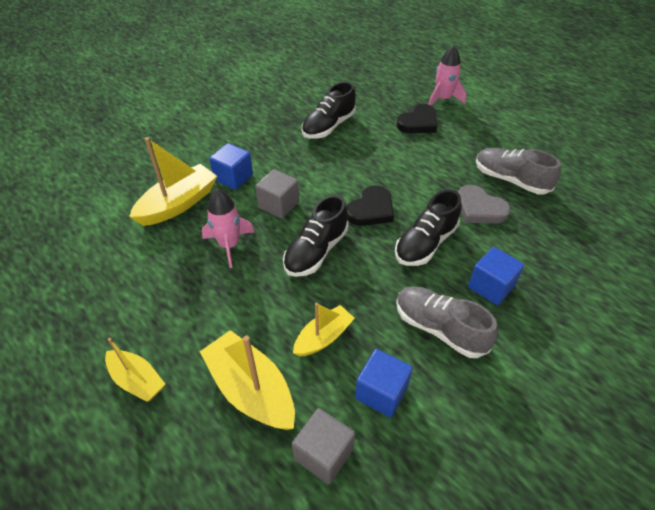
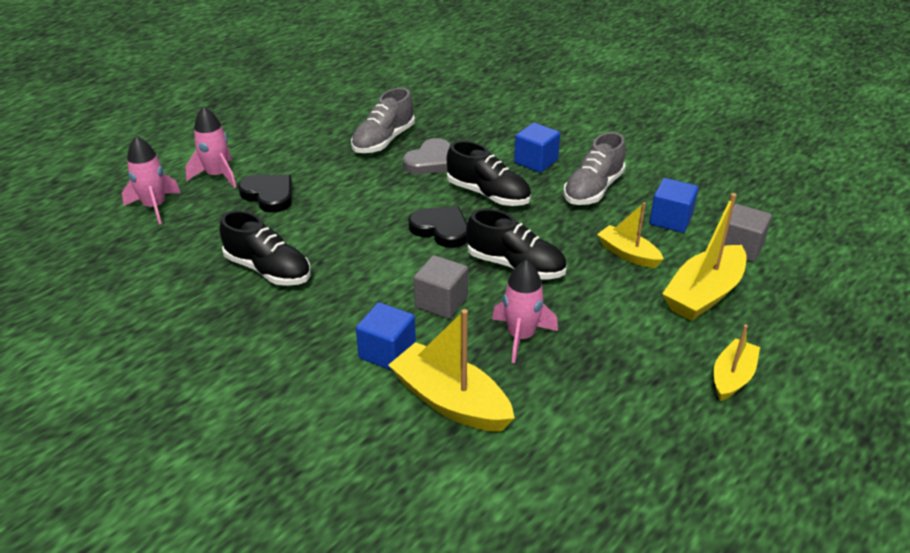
camera: 95 degrees left, 10 degrees down
(402, 79) = (155, 207): none -> pink rocket

